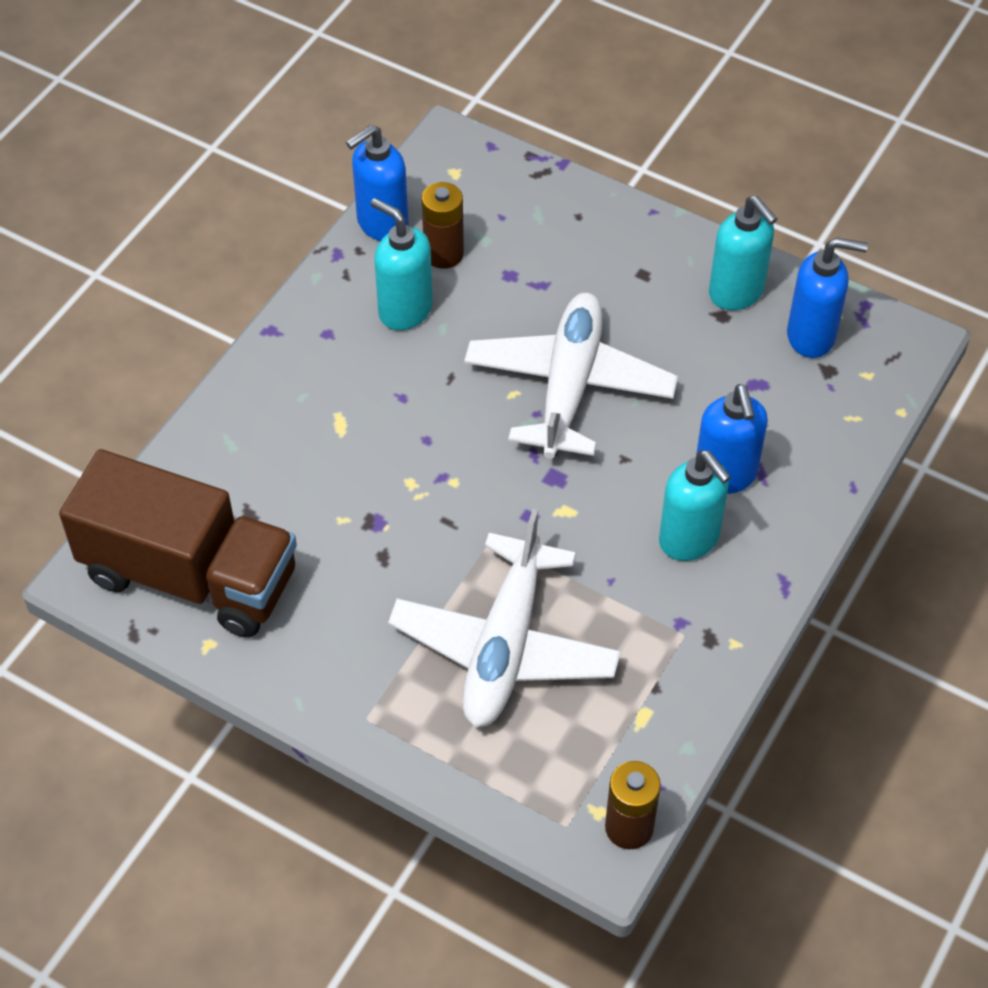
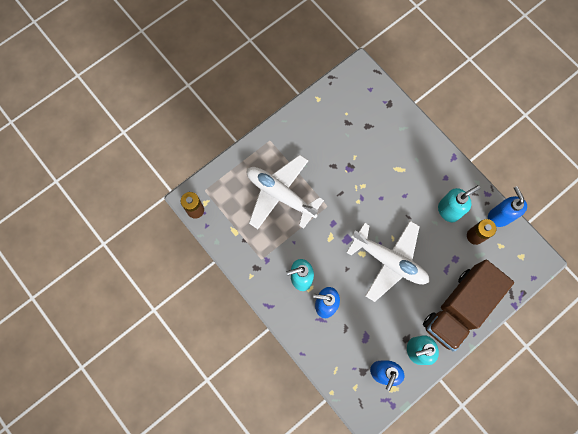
camera: 110 degrees right, 20 degrees up
(190, 576) = (348, 100): brown truck -> brown truck (459, 308)

